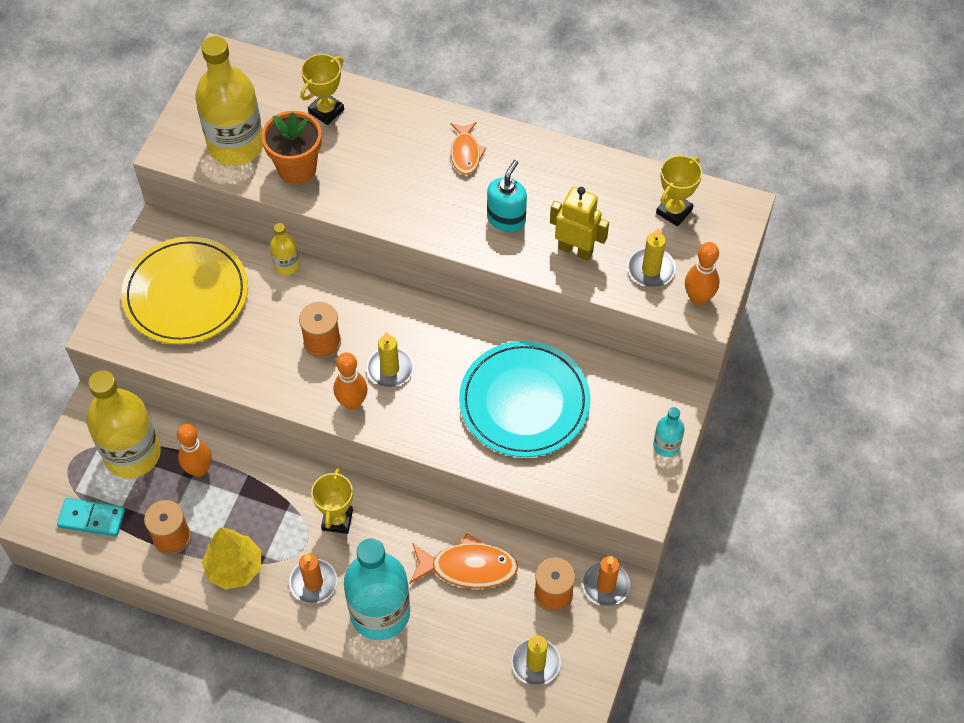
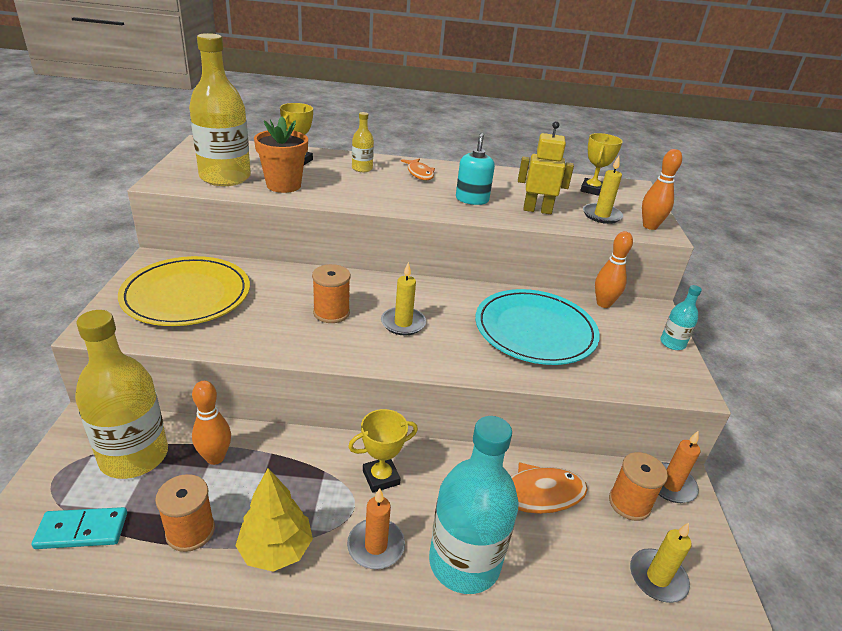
camera: 20 degrees left, 25 degrees down
(286, 265) = (281, 270): yellow bottle -> yellow bottle (362, 168)
(337, 520) = (381, 477): yellow trophy -> yellow trophy turned 75 degrees clockwise
(352, 402) = (377, 350): orange bowling pin -> orange bowling pin (603, 304)

